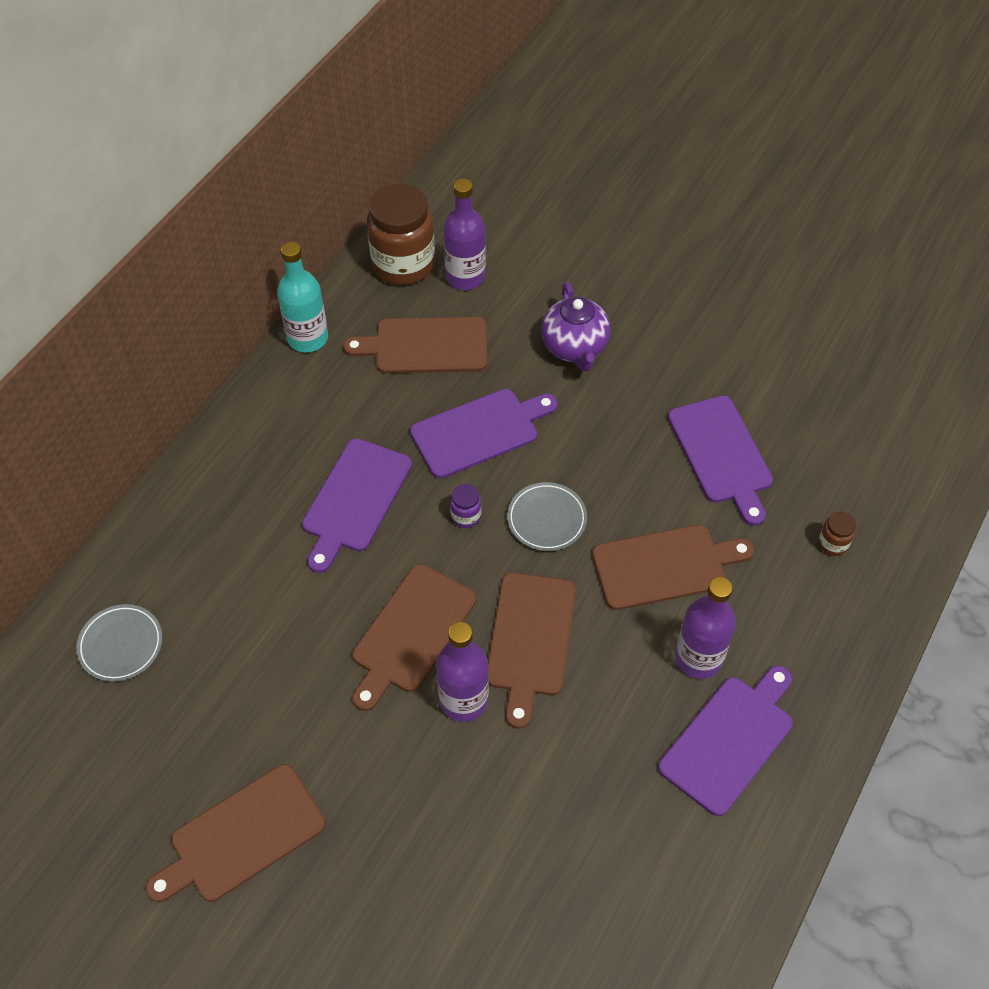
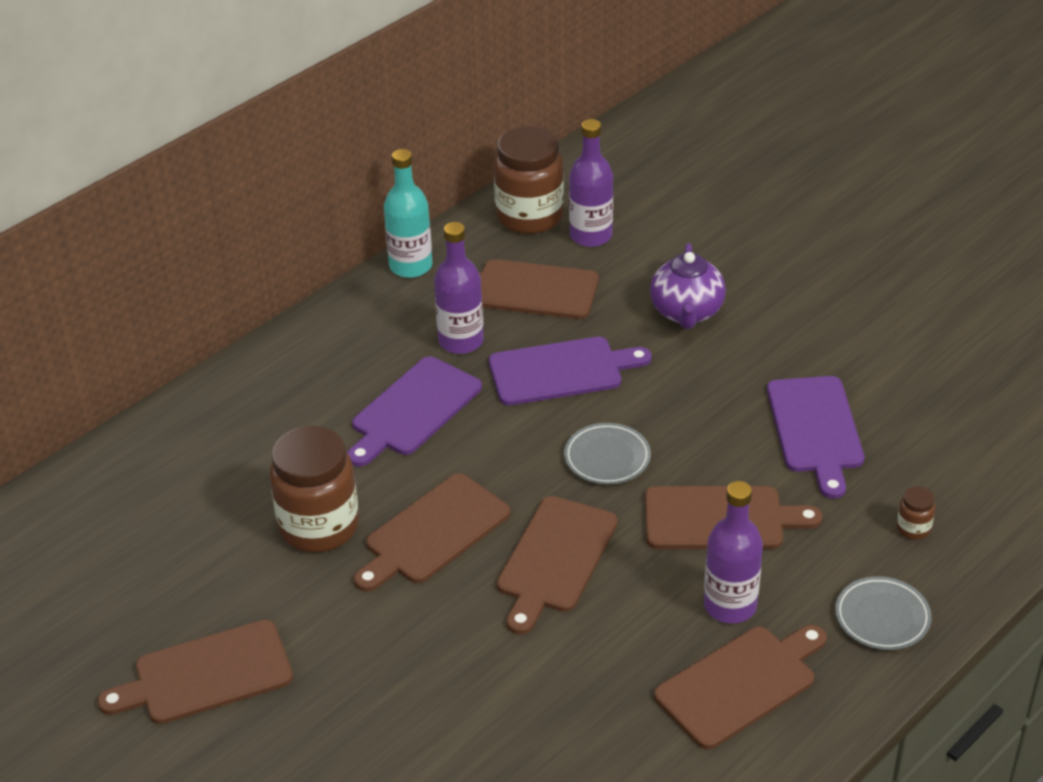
camera: 15 degrees right, 15 degrees down
(121, 645) = (141, 494): grey plate -> grey plate (882, 617)
(303, 647) = (319, 526): none -> brown jar
(463, 700) = (468, 599): purple bottle -> purple bottle (461, 341)
(466, 516) = (523, 442): purple jar -> none
(729, 740) = (740, 684): purple cutting board -> brown cutting board

